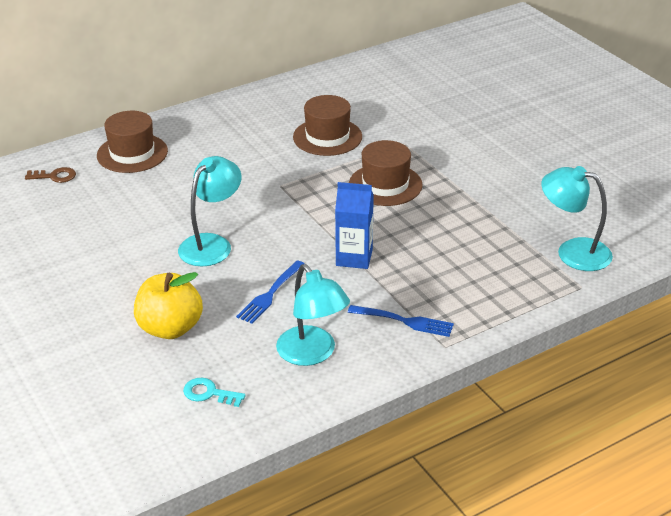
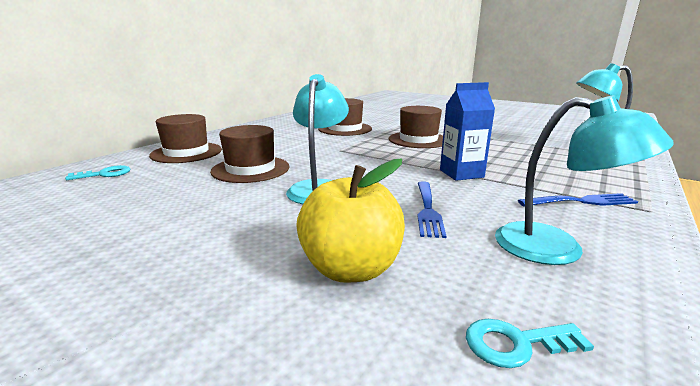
camera: 25 degrees left, 15 degrees down
(55, 176) = (105, 174): brown key -> turquoise key
(174, 200) = (250, 169): none -> brown hat

